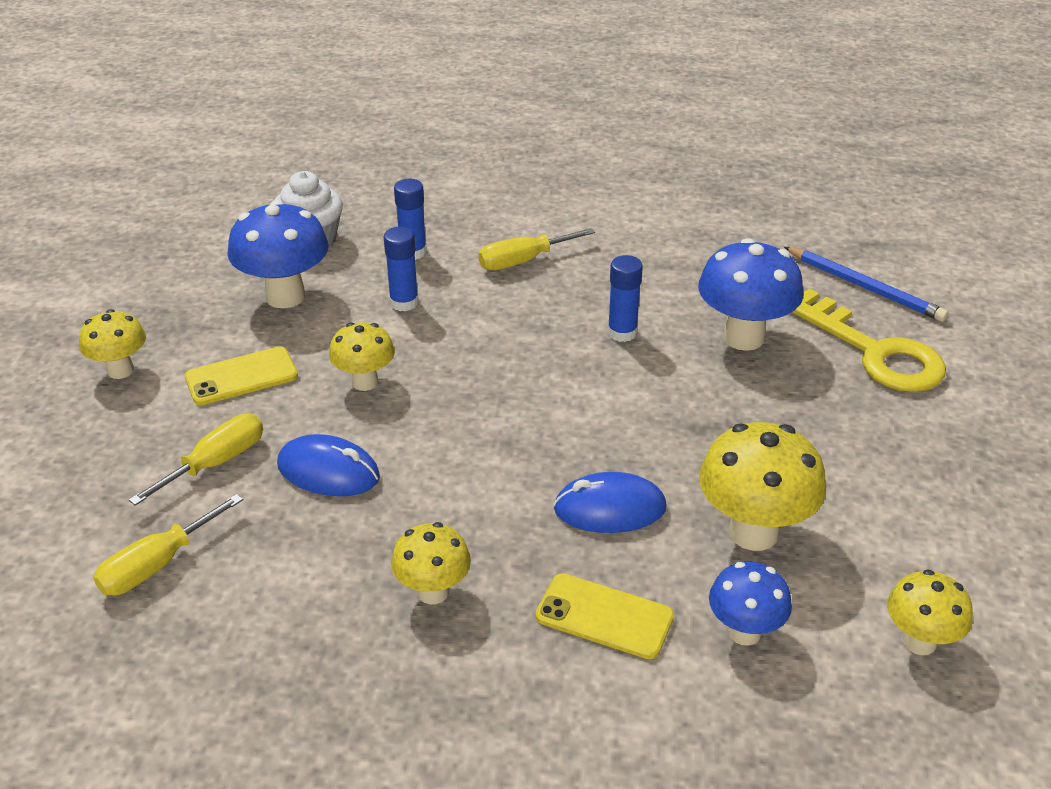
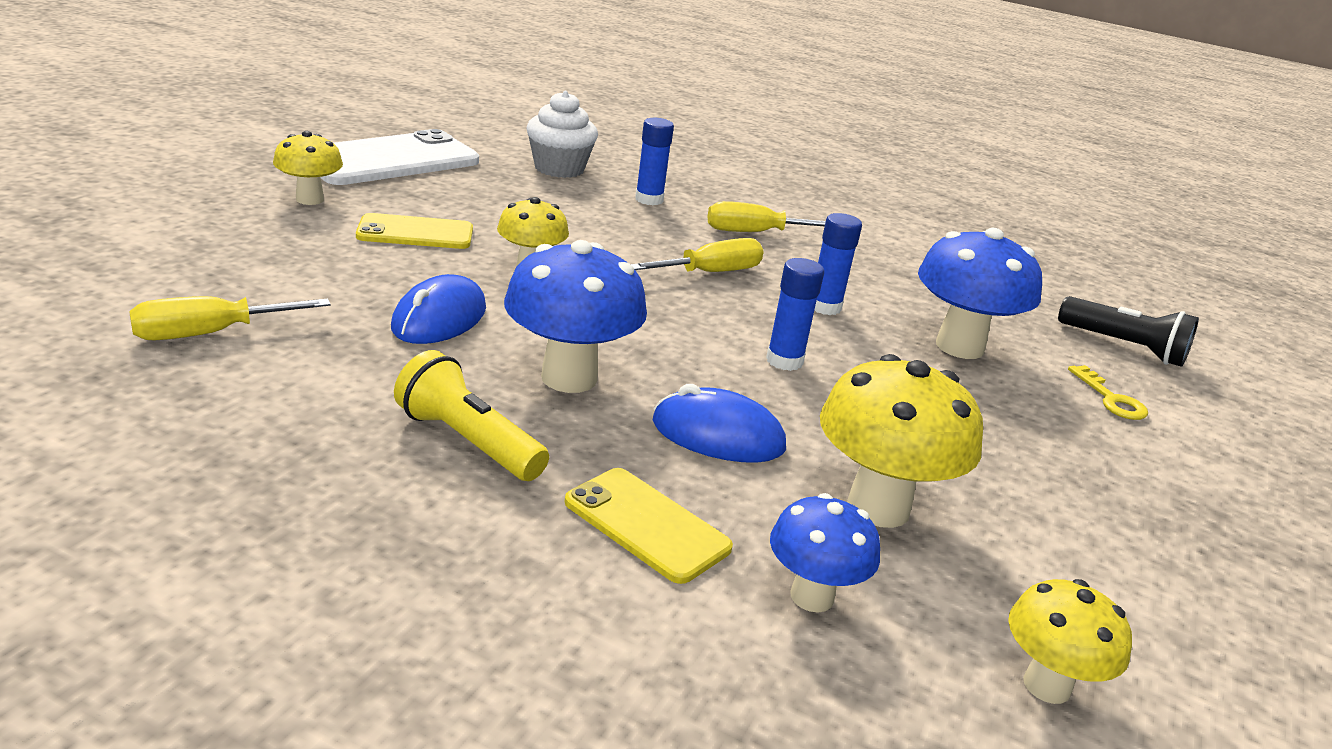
camera: 15 degrees right, 10 degrees down
(154, 288) = (390, 160): none -> white phone
(216, 463) = (336, 281): yellow screwdriver -> yellow screwdriver (711, 272)
(285, 296) = (504, 195): blue mushroom -> blue mushroom (569, 378)
(328, 471) = (439, 318): blue mouse -> blue mouse turned 75 degrees clockwise
(404, 303) = (613, 228): blue glue stick -> blue glue stick (784, 361)
(433, 592) = (468, 441): yellow mushroom -> yellow flashlight
(865, 287) = (1124, 347): blue pencil -> black flashlight
(873, 351) = (1111, 399): yellow key -> yellow key, size x0.44

